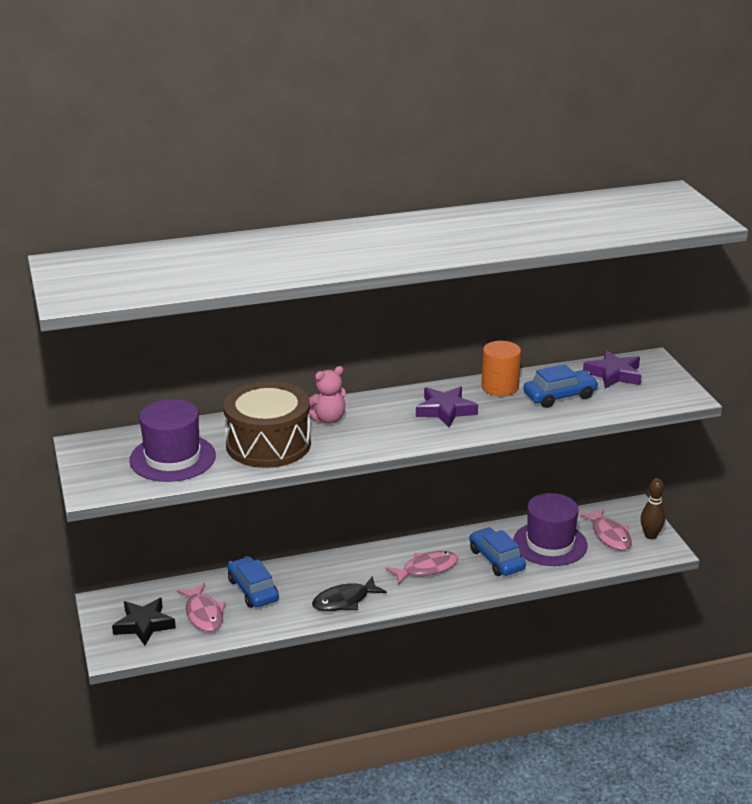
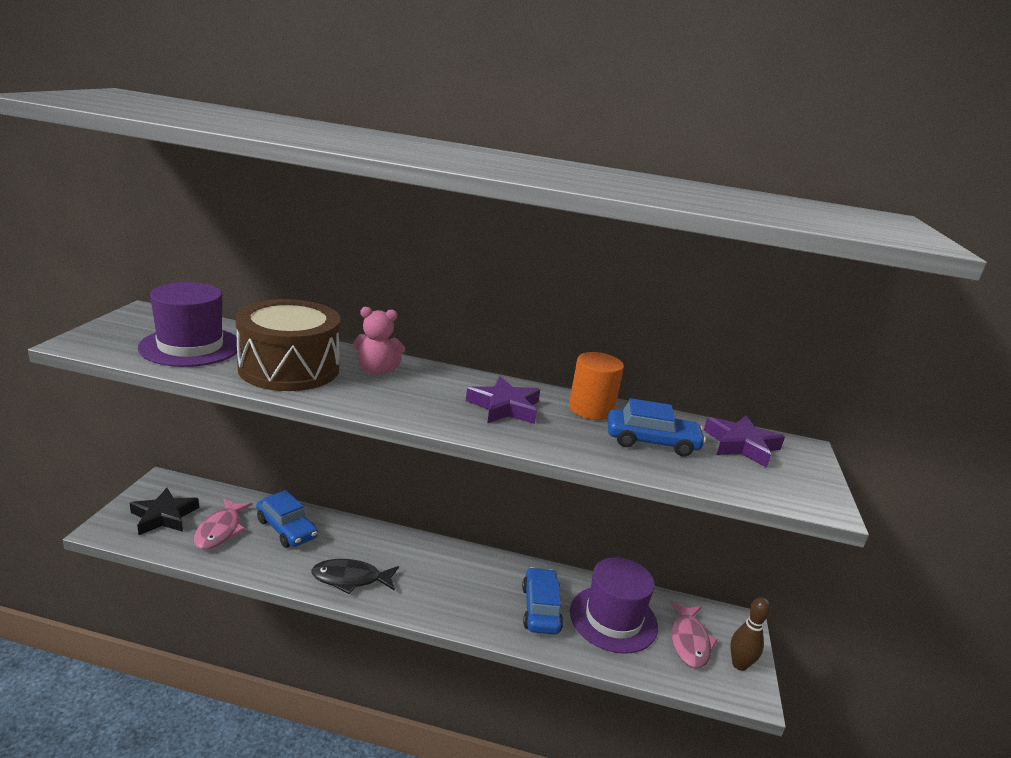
camera: 25 degrees right, 5 degrees down
(253, 590) = (286, 529): blue car -> blue car turned 135 degrees clockwise
(426, 569) = (460, 585): pink fish -> none

